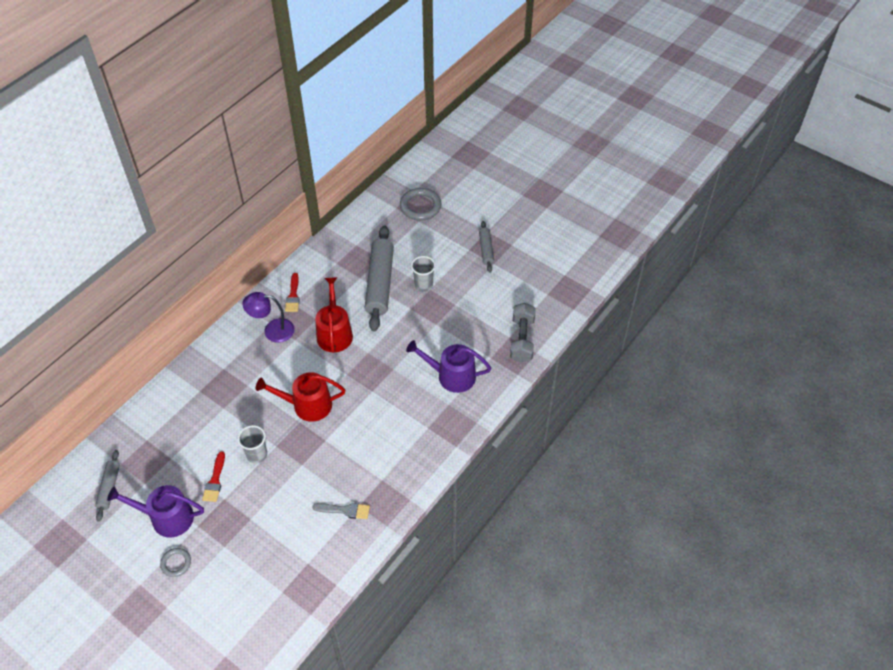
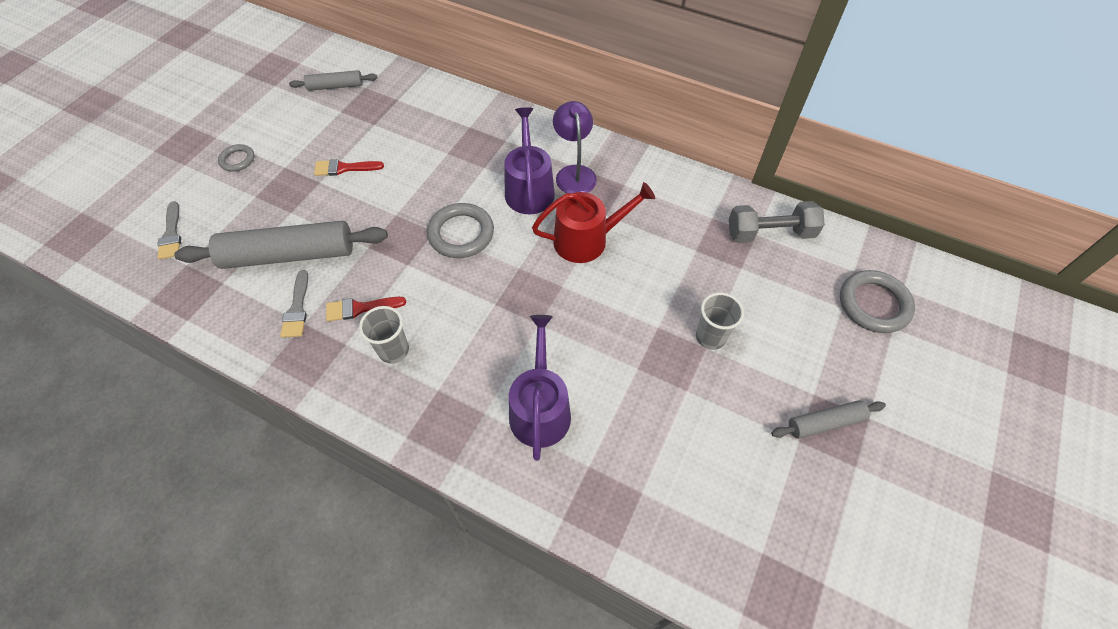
camera: 80 degrees right, 5 degrees up
(167, 518) = (296, 139): purple watering can -> purple watering can (529, 189)
(246, 607) = (171, 234): none -> grey brush
(257, 455) = (381, 199): grey cup -> grey cup (394, 350)
(293, 295) = (638, 182): red brush -> red brush (360, 308)
(307, 405) = (461, 234): red watering can -> grey ring
(379, 283) = (693, 277): grey rolling pin -> grey rolling pin (289, 254)
(522, 339) = (641, 517): grey dumbbell -> grey dumbbell (770, 233)

